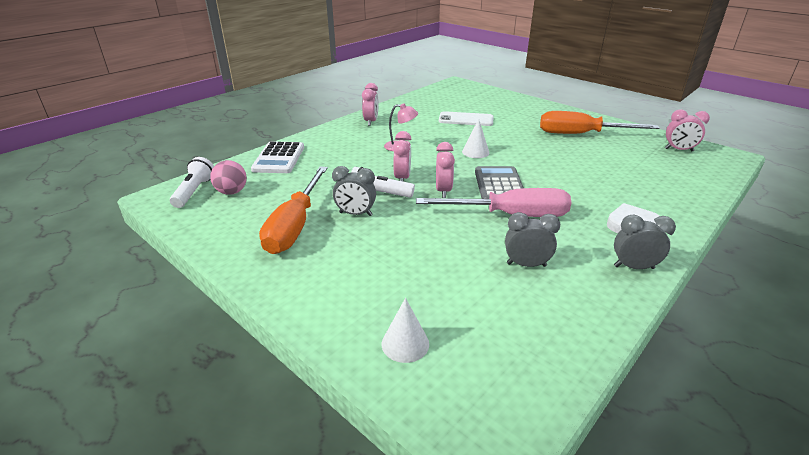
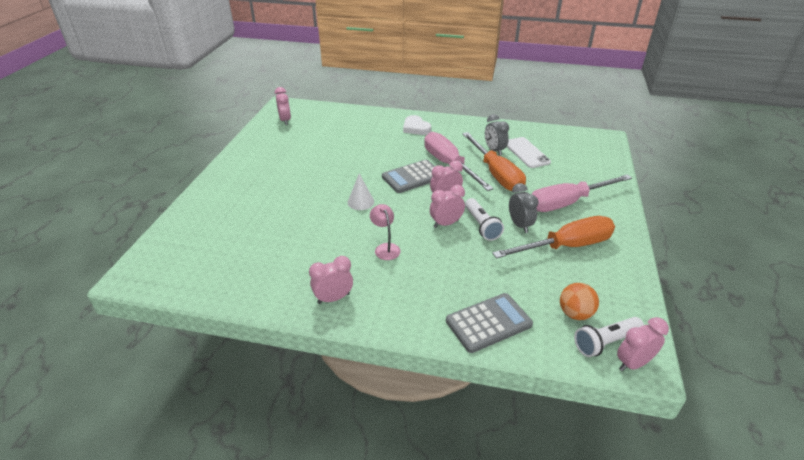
camera: 120 degrees left, 5 degrees up
(166, 193) = (633, 363): none -> pink clock
(232, 192) = (575, 314): pink ball -> orange ball
(279, 158) = (488, 323): white calculator -> grey calculator
(353, 265) = (567, 203): none -> pink screwdriver
(405, 343) = (592, 167): white cone -> none
(466, 119) = (280, 229): white phone -> white phone (526, 153)
(581, 134) = (279, 160): orange screwdriver -> orange screwdriver (496, 174)
(634, 267) = (460, 124): grey clock -> none

